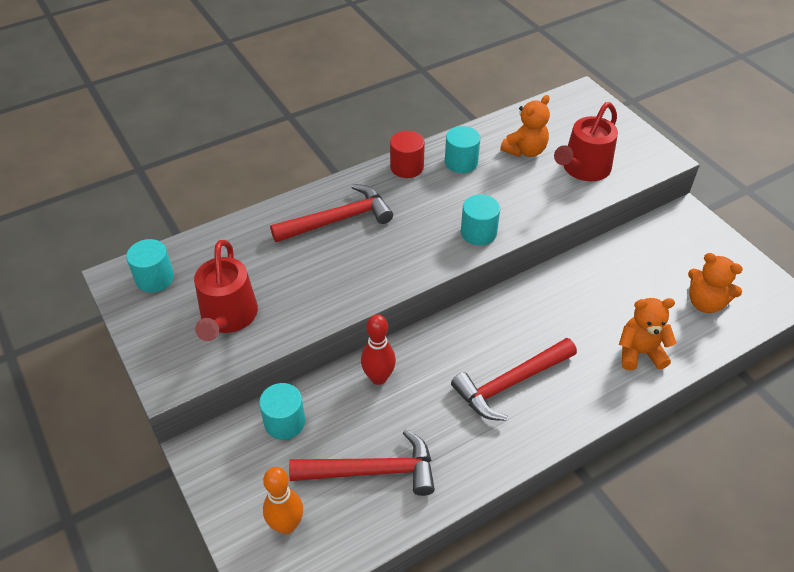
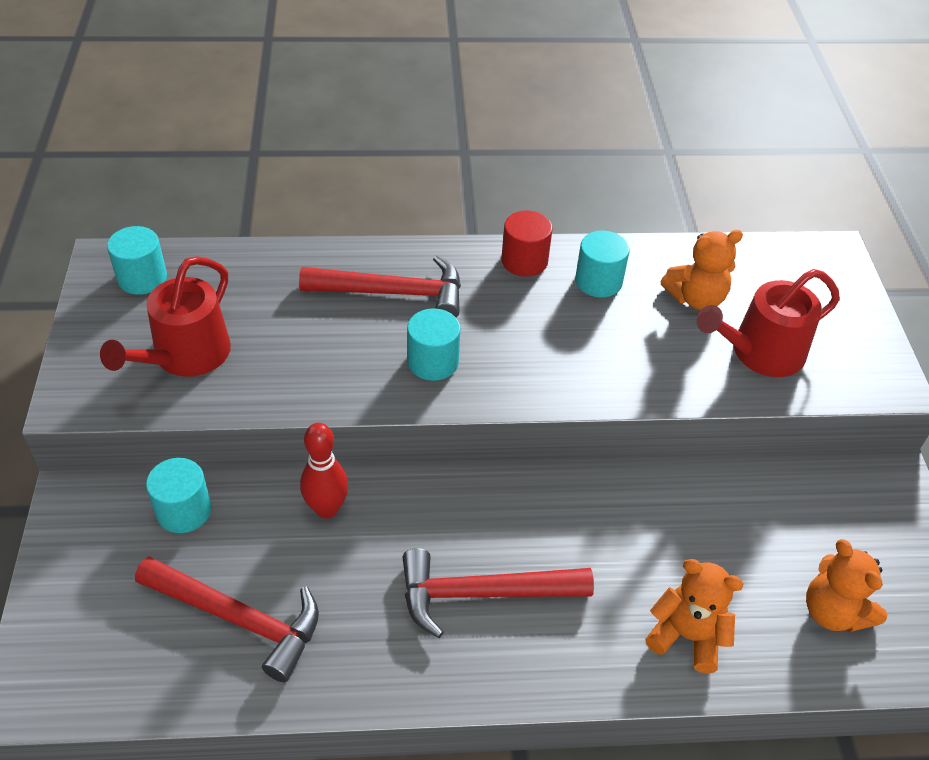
camera: 25 degrees right, 0 degrees up
(286, 525) = (100, 632): orange bowling pin -> none
(478, 232) = (555, 379): turquoise cylinder -> turquoise cylinder (433, 362)

